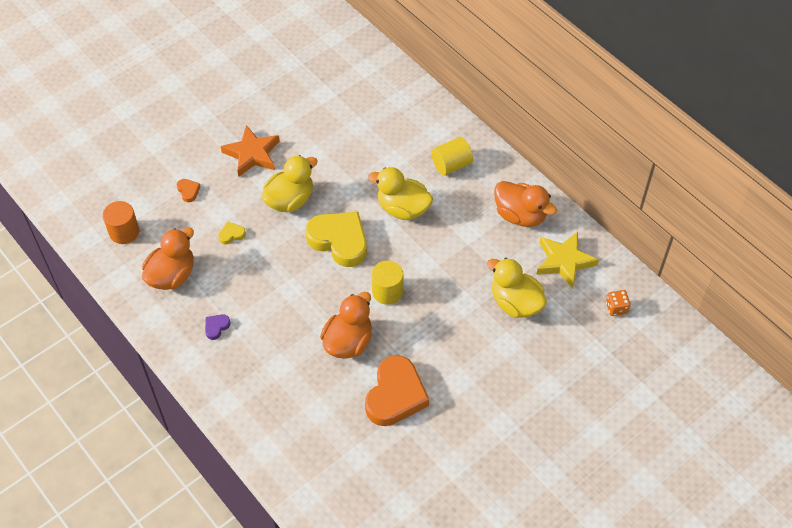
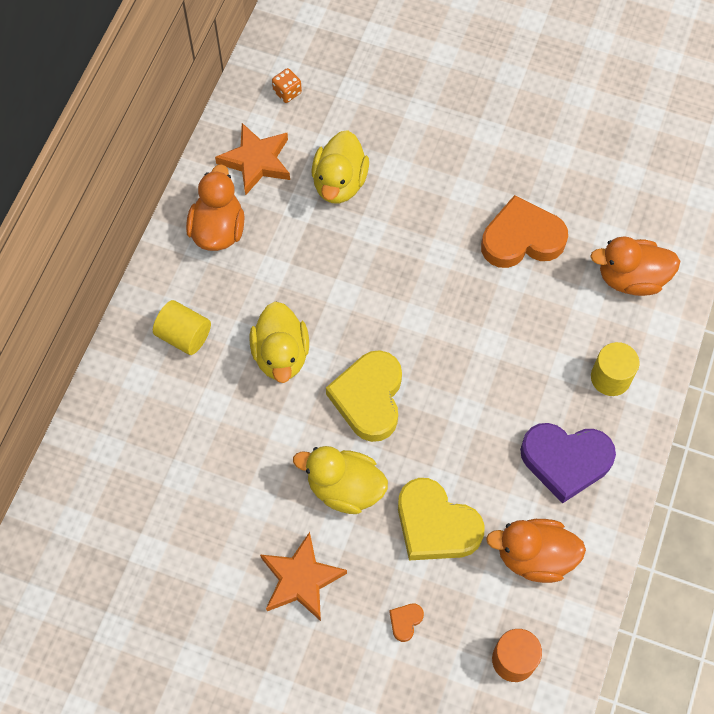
camera: 120 degrees left, 10 degrees up
(216, 327) = (565, 461): purple heart -> purple heart, size x2.44
(231, 234) = (435, 525): yellow heart -> yellow heart, size x2.44
(348, 342) = (492, 315): orange duck -> orange duck (631, 278)
(387, 291) = (404, 311): yellow cylinder -> yellow cylinder (610, 377)
(564, 261) = (256, 161): yellow star -> orange star

